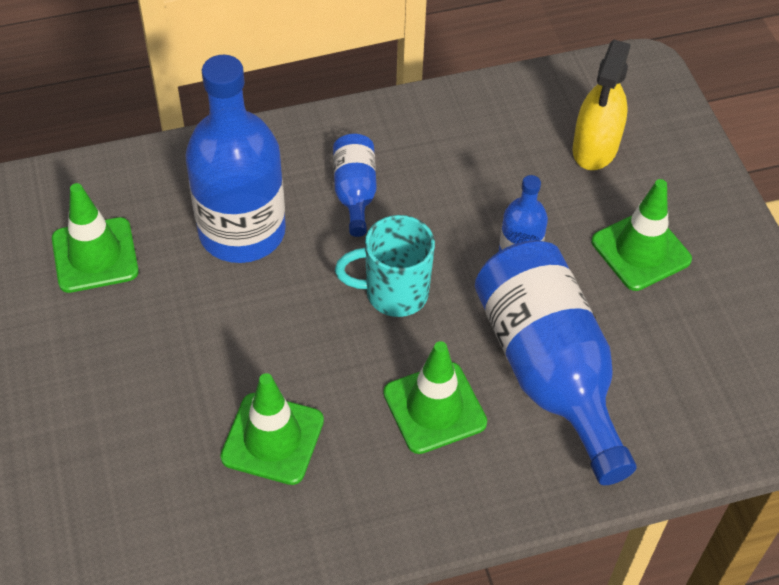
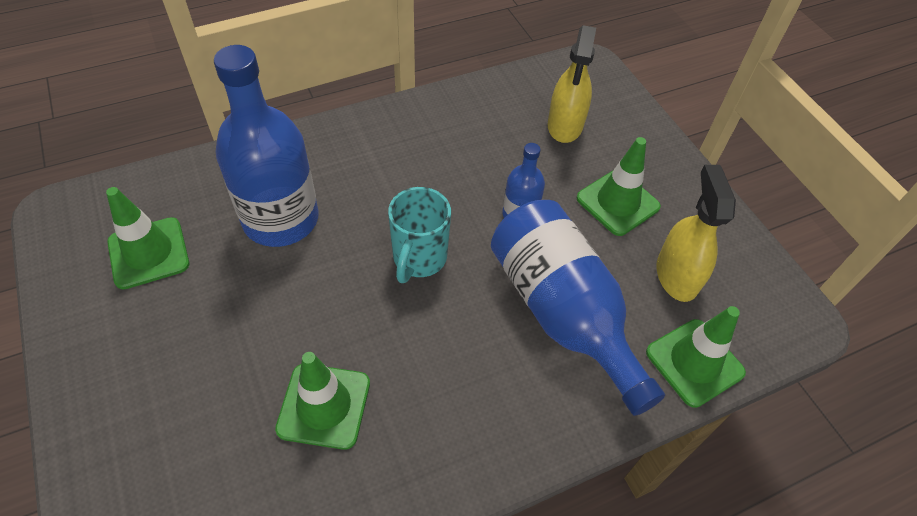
camera: 10 degrees left, 0 degrees up
(355, 192) = (375, 178): blue bottle -> none
(394, 293) = (419, 259): turquoise mug -> turquoise mug turned 60 degrees counterclockwise
(434, 408) = (468, 358): green traffic cone -> green traffic cone (694, 362)
(692, 344) = (676, 275): none -> yellow spray bottle

